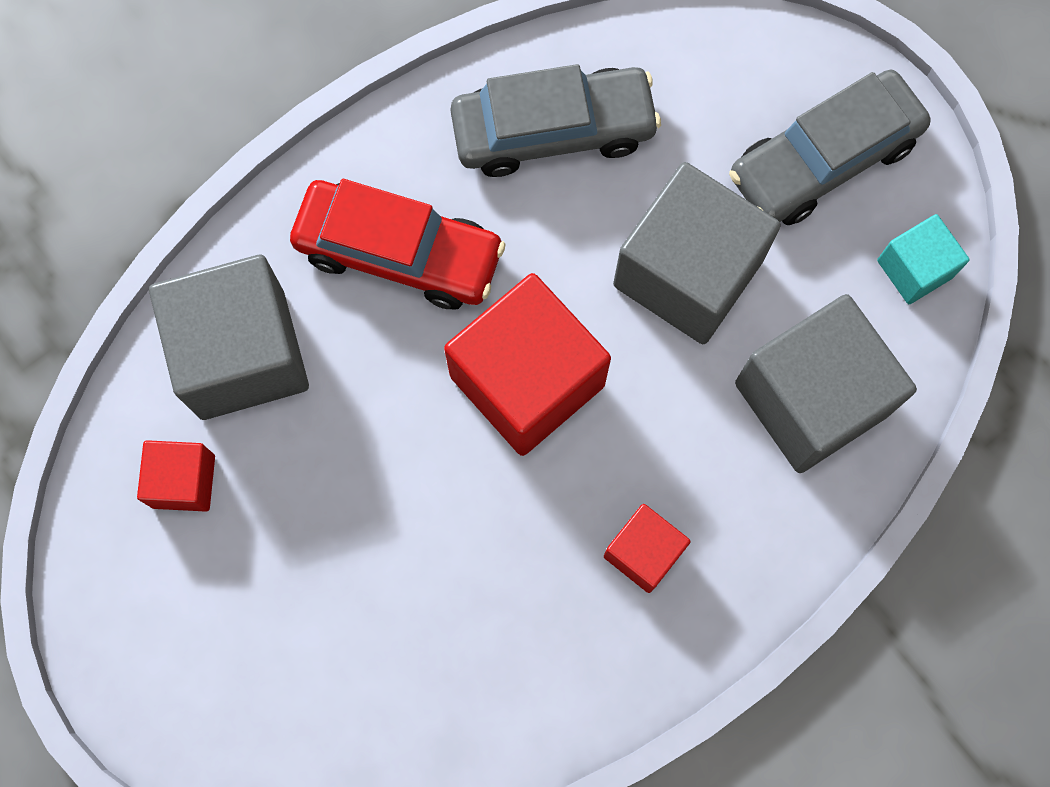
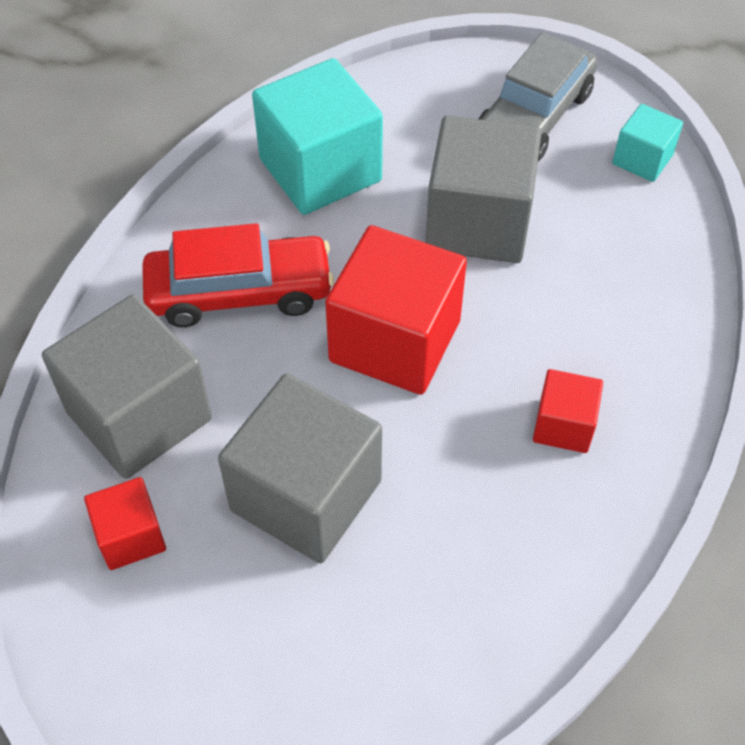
camera: 25 degrees left, 20 degrees down
(553, 130) = (320, 170): grey car -> turquoise cube
(810, 399) = (623, 268): grey cube -> grey cube (306, 495)

